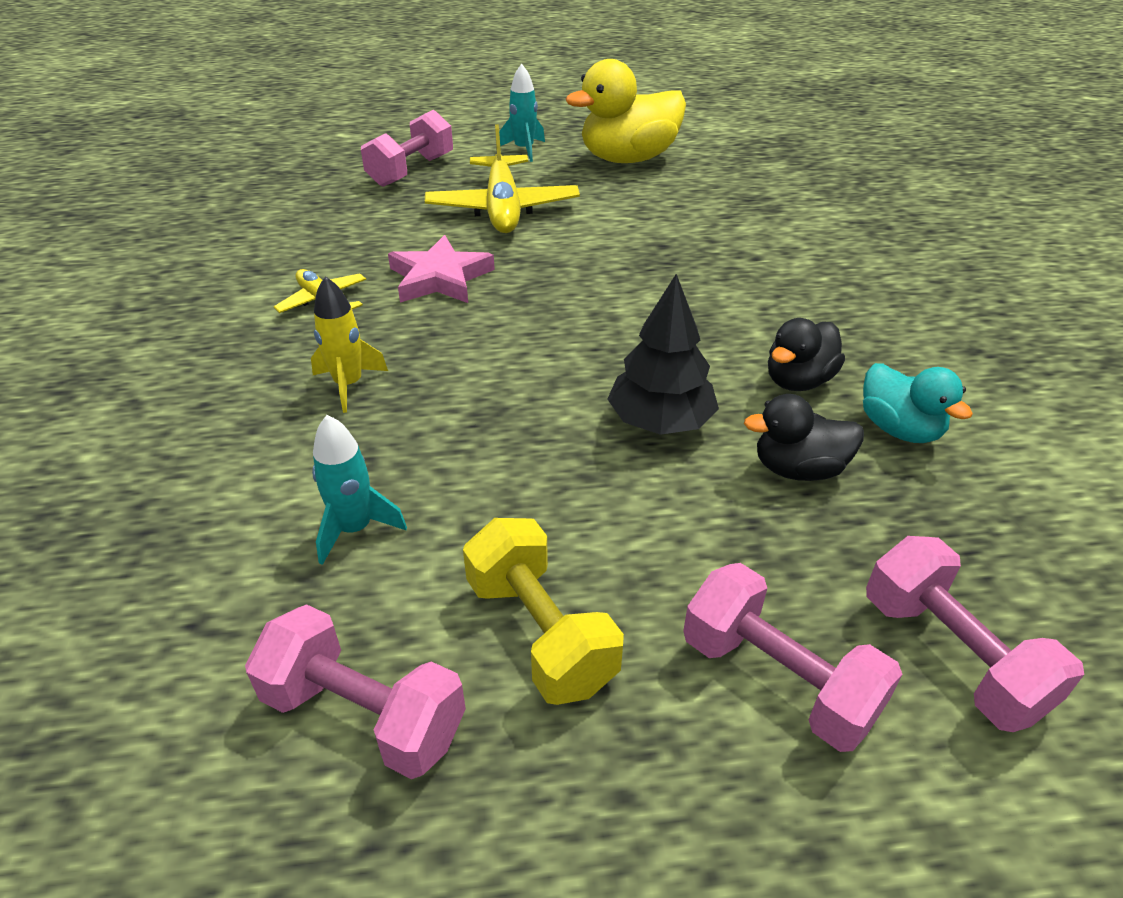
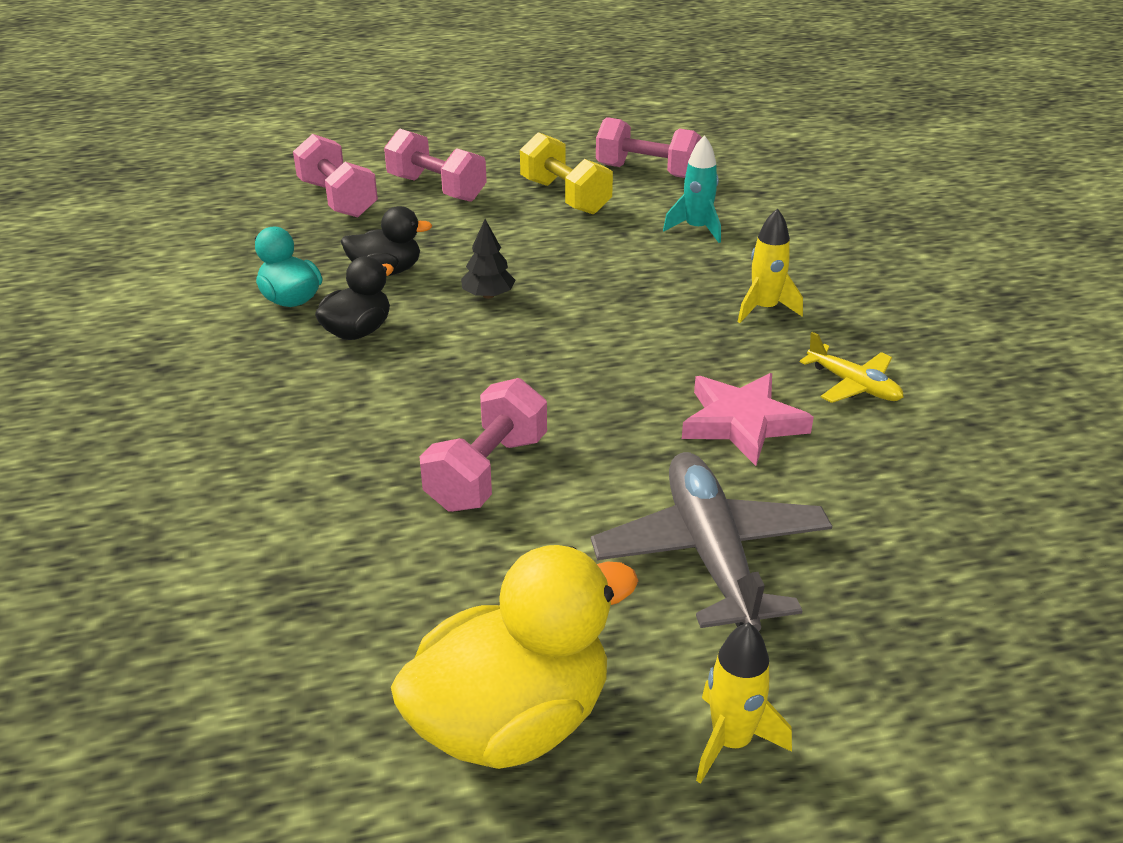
camera: 175 degrees right, 5 degrees down
(411, 171) = (915, 648): pink dumbbell -> pink dumbbell (487, 472)
(502, 208) = (711, 554): yellow plane -> grey plane
(524, 150) = (731, 742): turquoise rocket -> yellow rocket
(660, 422) = (488, 295): black tree -> black tree, size x0.61

